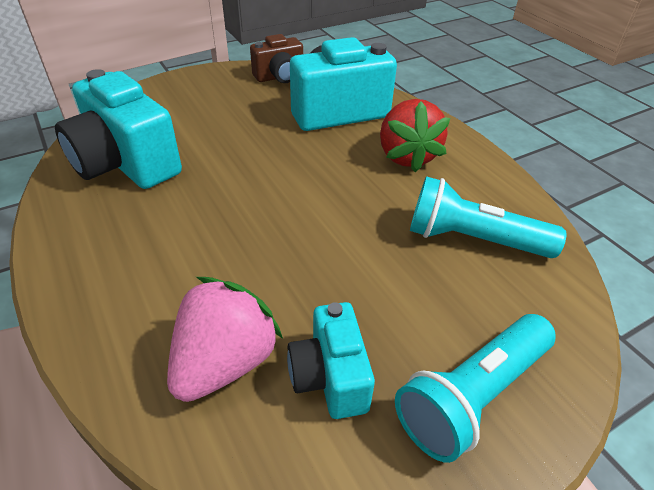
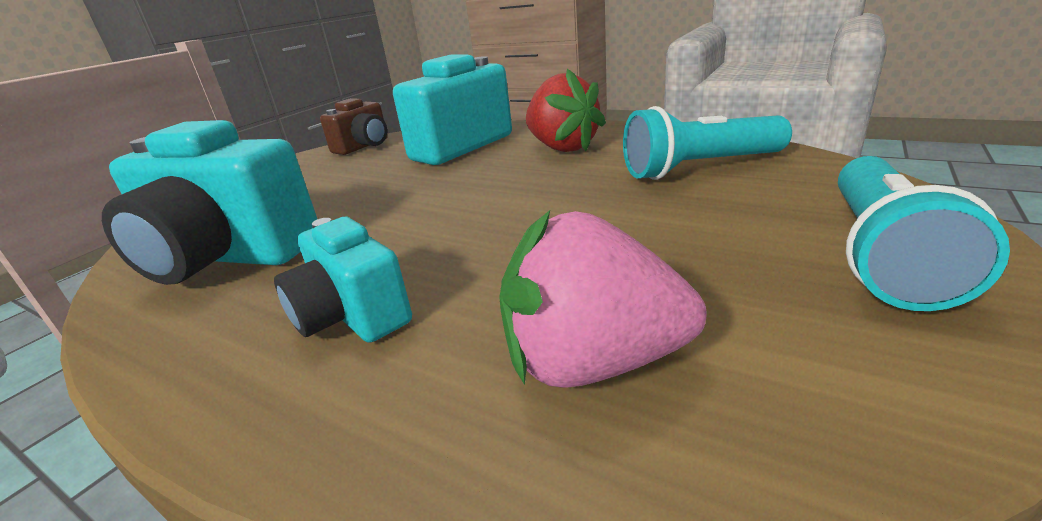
camera: 25 degrees left, 15 degrees down
(225, 362) = (593, 362): pink strawberry -> pink strawberry turned 90 degrees counterclockwise
(330, 377) = (734, 310): turquoise camera -> turquoise camera (352, 316)

